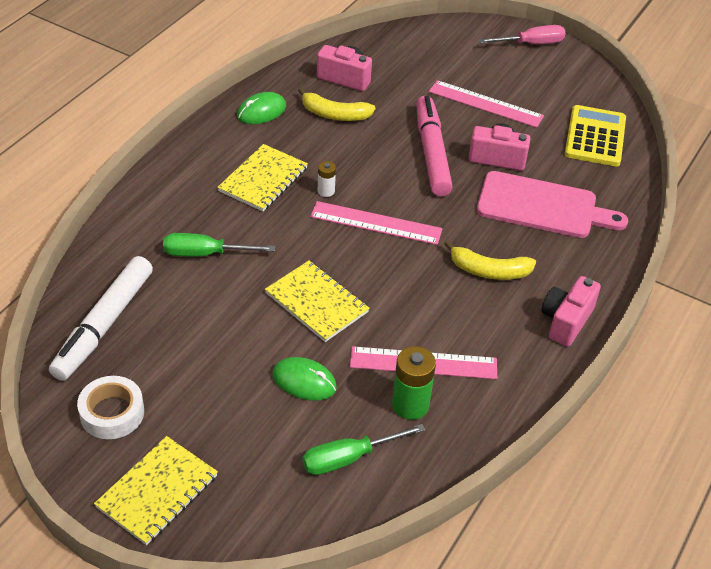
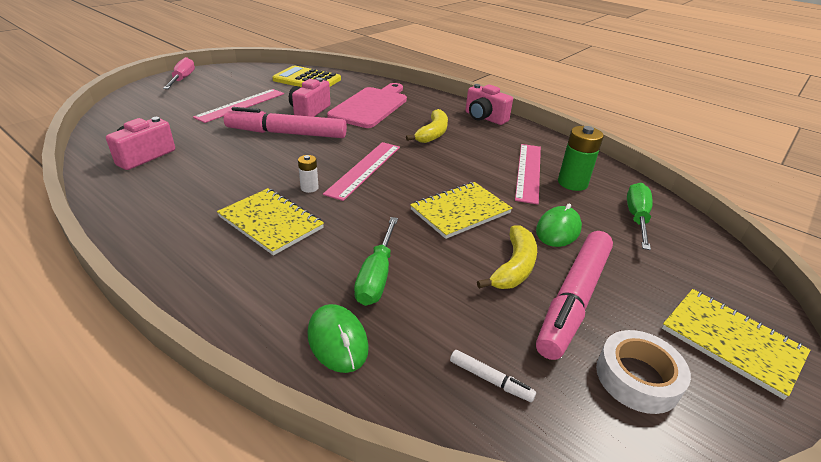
camera: 80 degrees left, 10 degrees down
(104, 325) = (490, 379): white marker -> white marker, size x0.40
(197, 383) = (574, 299): none -> pink marker
(261, 111) = (151, 211): green mouse -> green mouse (337, 340)
(334, 114) = (196, 169): yellow banana -> yellow banana (514, 267)
(348, 458) = (636, 218): green screwdriver -> green screwdriver turned 150 degrees counterclockwise

